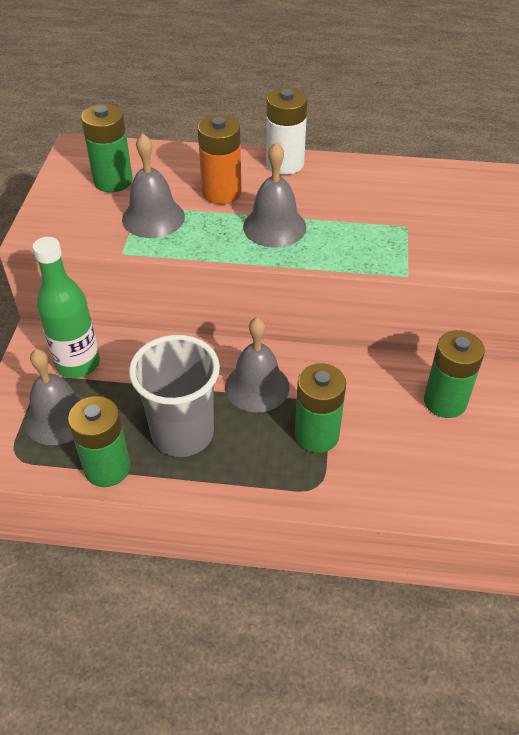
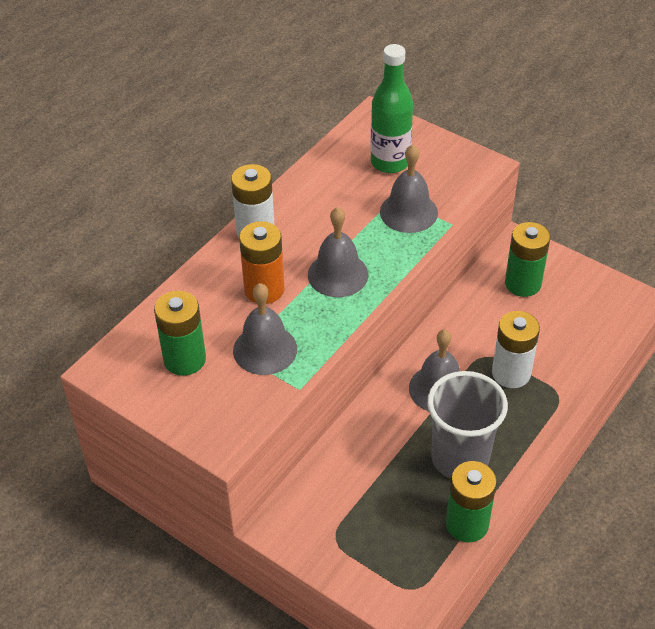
camera: 60 degrees left, 0 degrees up
(58, 417) = (388, 542): grey bell -> grey bell (408, 212)
(78, 363) = (330, 506): green bottle -> green bottle (390, 162)
(316, 435) = (511, 373): green battery -> white battery

